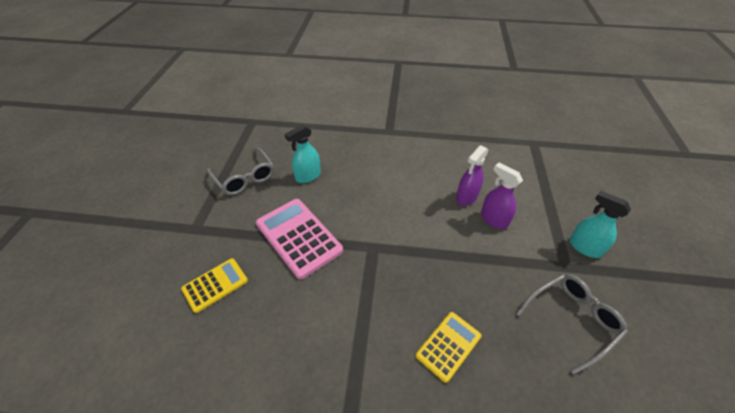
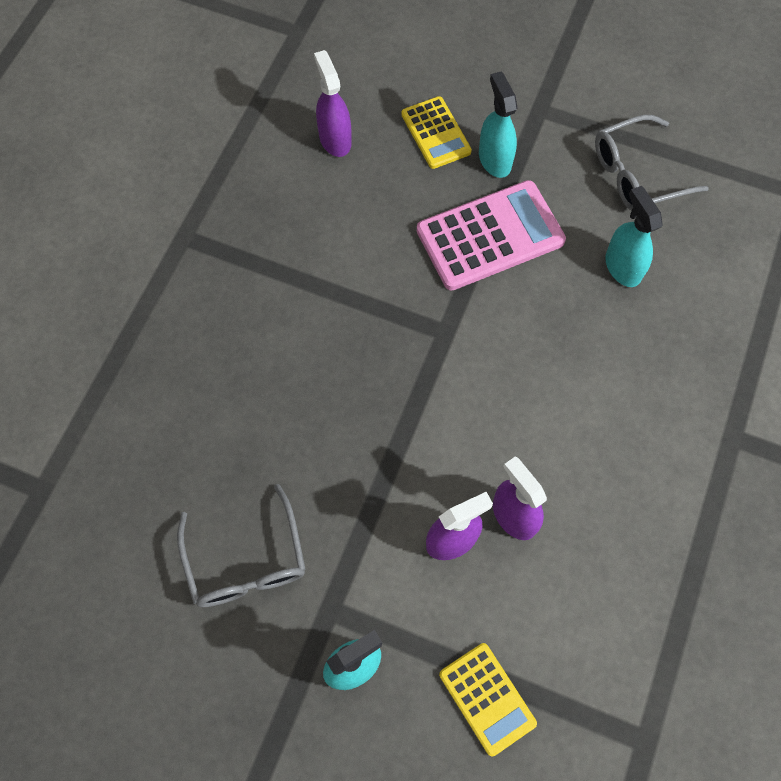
camera: 105 degrees right, 20 degrees up
(222, 358) = (335, 139): none -> purple spray bottle
(237, 245) = (494, 159): none -> turquoise spray bottle
(448, 346) = (267, 381): yellow calculator -> yellow calculator (487, 698)

